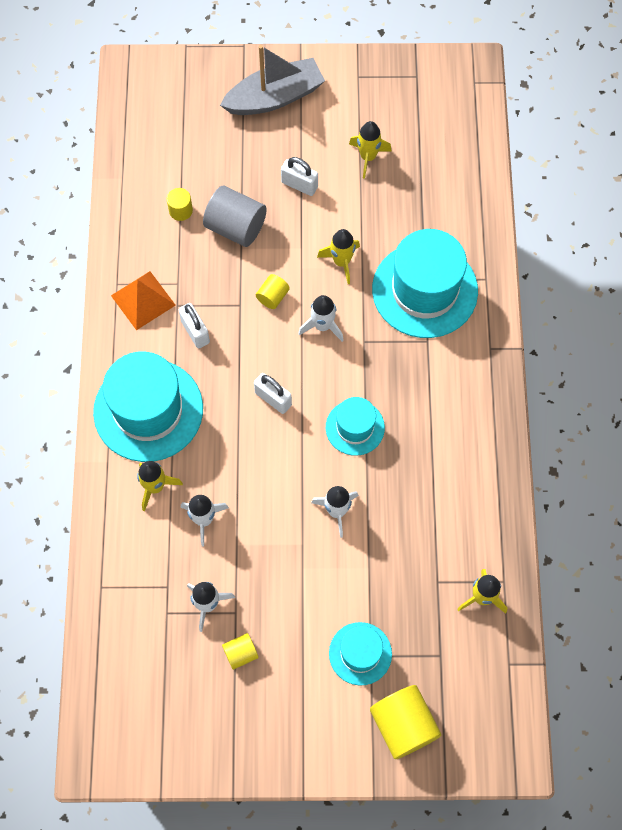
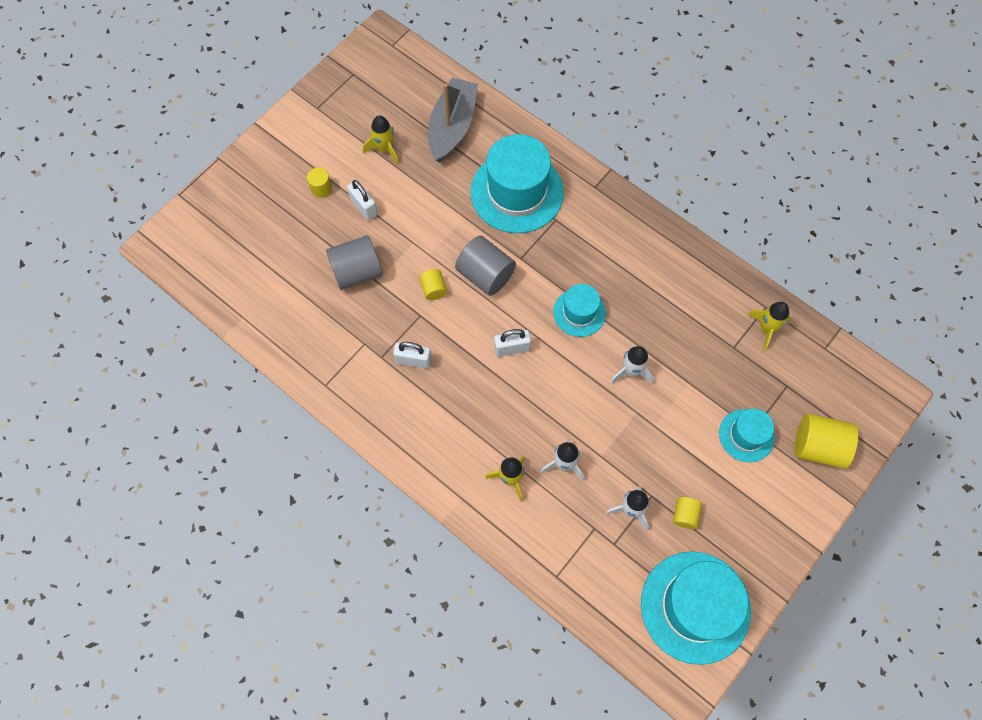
camera: 50 degrees left, 0 degrees up
(143, 300) = (355, 377): orange pyramid -> none
(148, 410) = (446, 439): turquoise hat -> turquoise hat (695, 607)
(180, 210) = (308, 298): yellow cylinder -> yellow cylinder (321, 188)
(274, 97) = (280, 170): grey boat -> grey boat (452, 127)
(299, 185) = (364, 207): white padlock -> white padlock turned 75 degrees clockwise
(322, 326) = (485, 275): white rocket -> grey cylinder
(341, 262) = (448, 226): yellow rocket -> none

